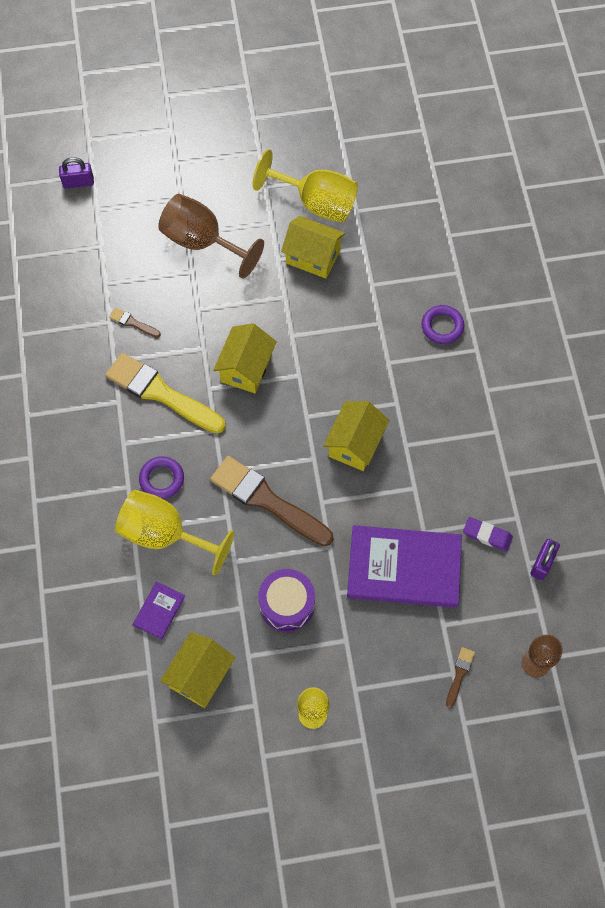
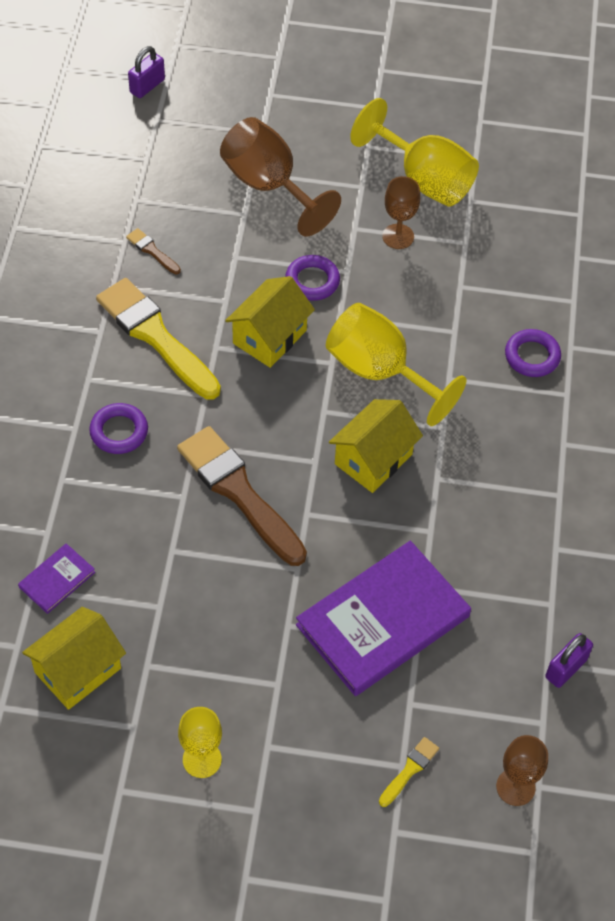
camera: 15 degrees right, 10 degrees down
(78, 182) = (147, 86): purple padlock -> purple padlock turned 60 degrees counterclockwise
(165, 534) = (98, 495): yellow goblet -> yellow goblet (380, 372)
(262, 312) = (312, 281): none -> purple ring
(287, 604) = (218, 619): purple drum -> none
(313, 256) = (398, 236): yellow house -> brown goblet
(404, 568) = (383, 621): purple book -> purple book turned 60 degrees counterclockwise
(459, 674) = (409, 770): brown brush -> yellow brush
(487, 535) = (505, 613): purple eraser -> none

